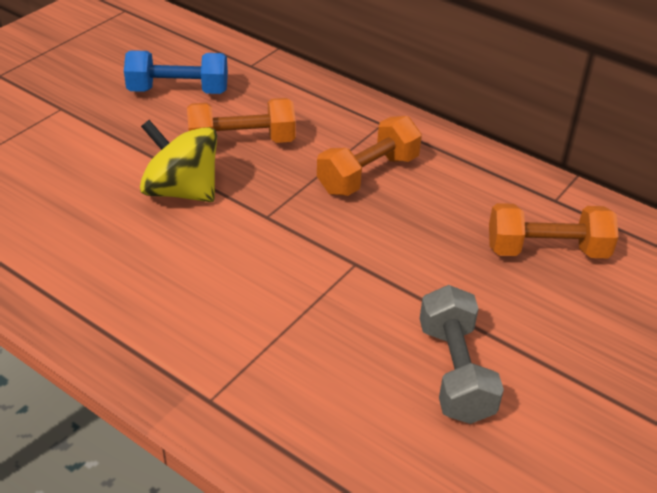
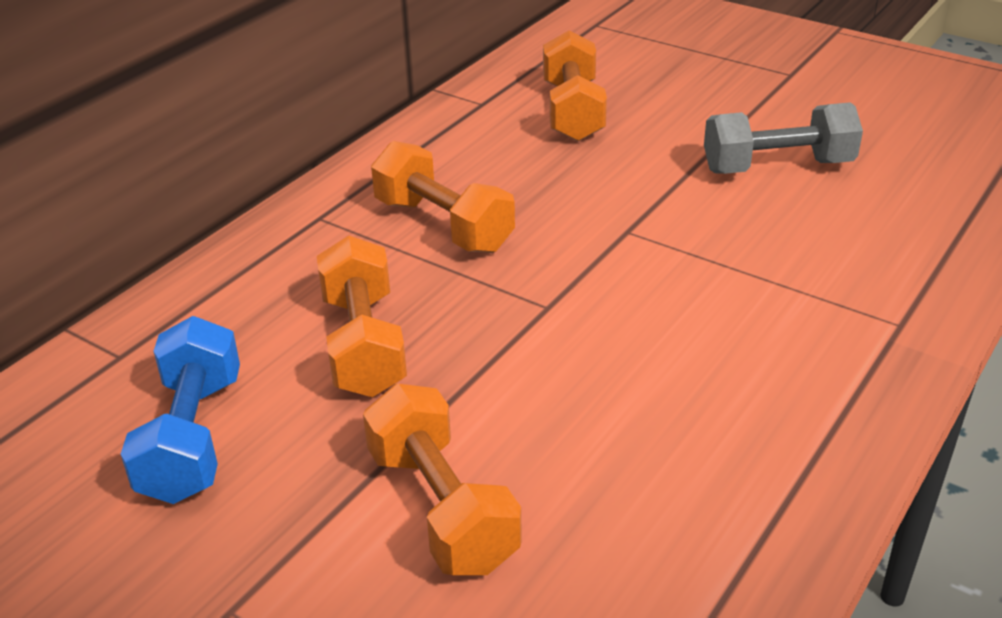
camera: 90 degrees left, 5 degrees down
(99, 167) = (441, 508): none -> orange dumbbell
(181, 191) = (499, 396): yellow spinning top -> none

